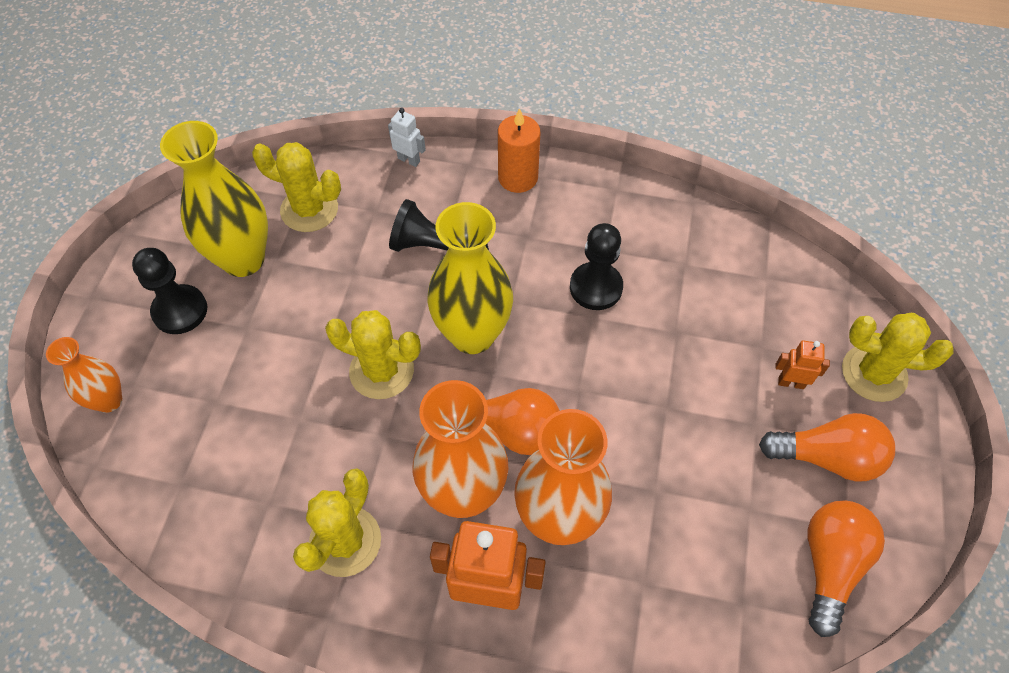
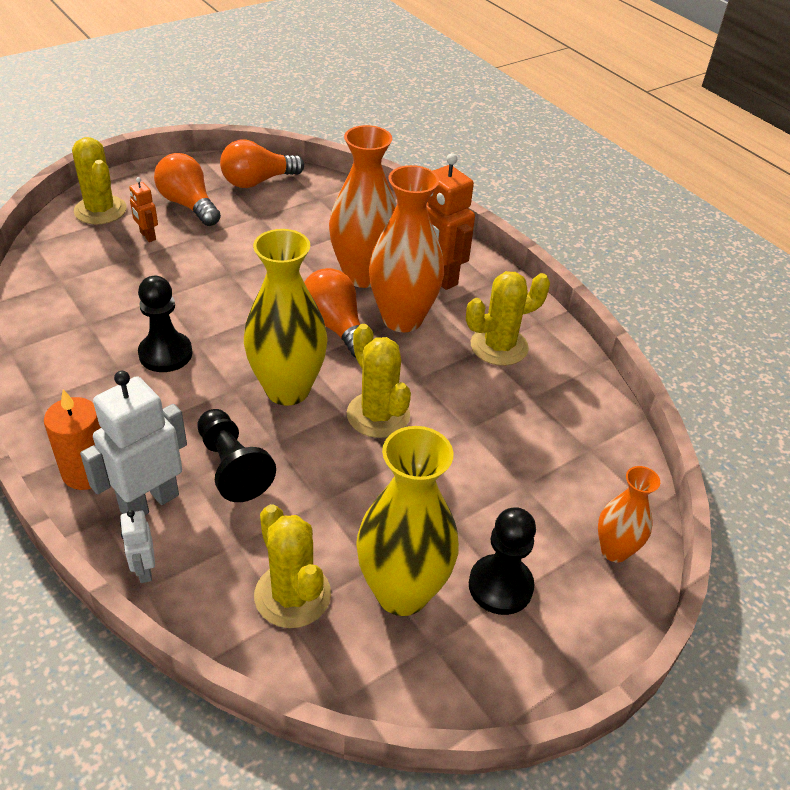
camera: 140 degrees left, 15 degrees down
(456, 191) = (149, 502): none -> white robot

